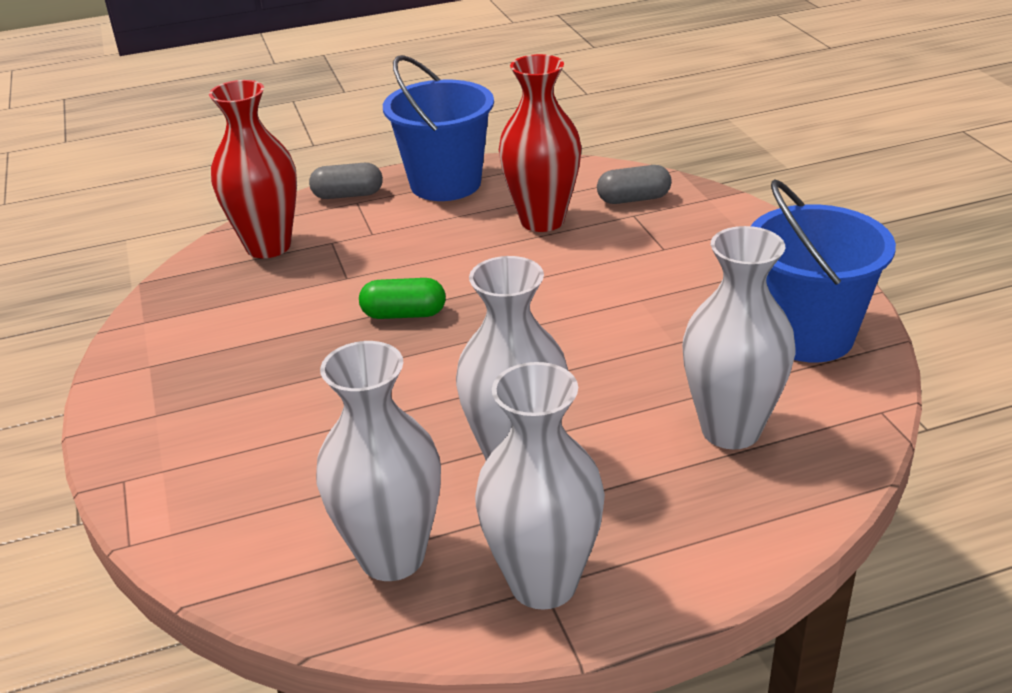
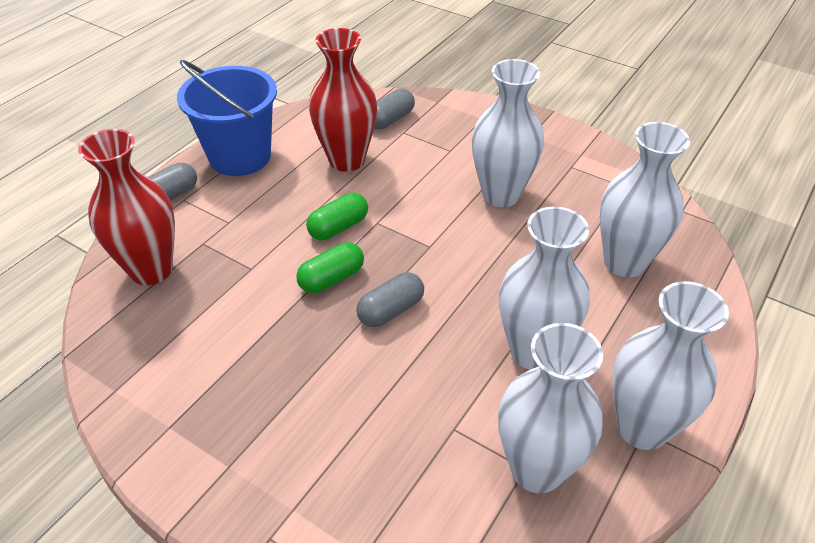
camera: 40 degrees left, 10 degrees up
(424, 363) = (391, 310): none -> grey capsule
(462, 275) = (338, 227): none -> green capsule
(668, 309) = (501, 194): none -> white vase
(807, 335) = (595, 177): blue bucket -> none

